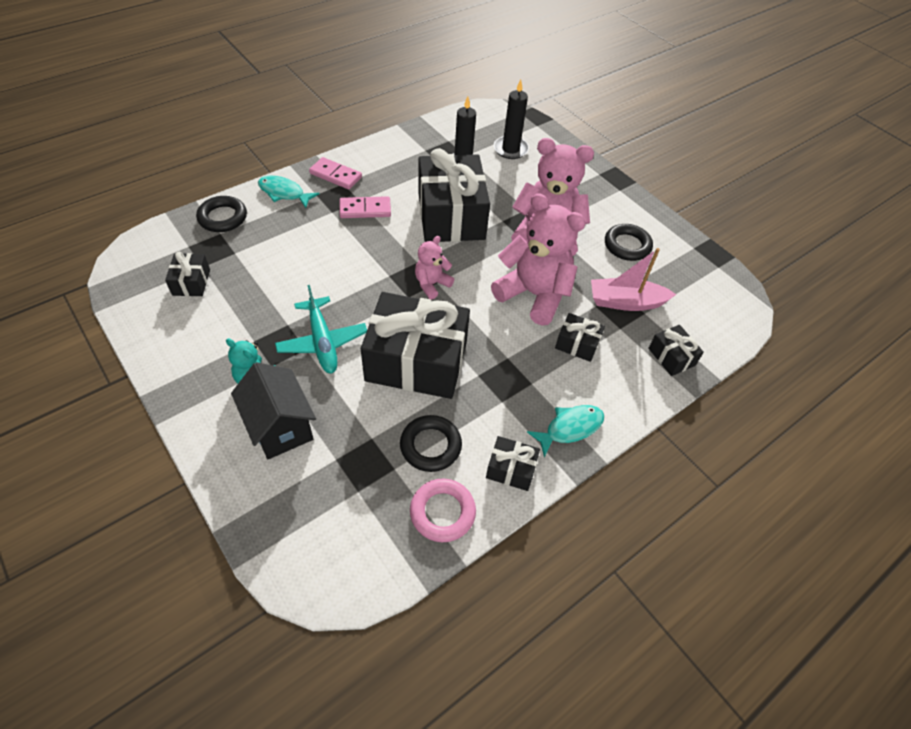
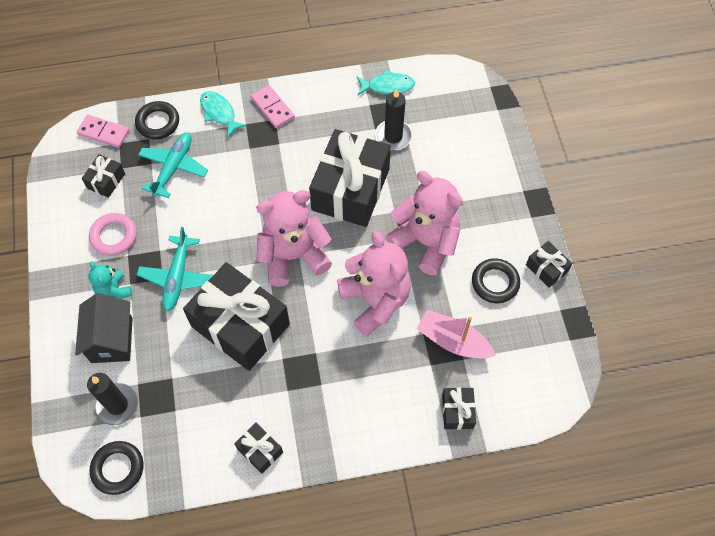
camera: 30 degrees right, 10 degrees up
(261, 249) = (173, 167): none -> turquoise plane
(365, 209) = (279, 155): pink domino -> pink domino (104, 132)
(430, 446) = (211, 404): black ring -> black ring (118, 468)
(432, 284) = (293, 256): pink teddy bear -> pink teddy bear, size x1.98
(442, 512) = (190, 461): pink ring -> pink ring (114, 236)
(510, 149) = (452, 131): black candle -> black candle (117, 405)
(570, 428) = (327, 437): turquoise fish -> turquoise fish (387, 86)
(577, 344) = (382, 364): black gift -> black gift (546, 268)

